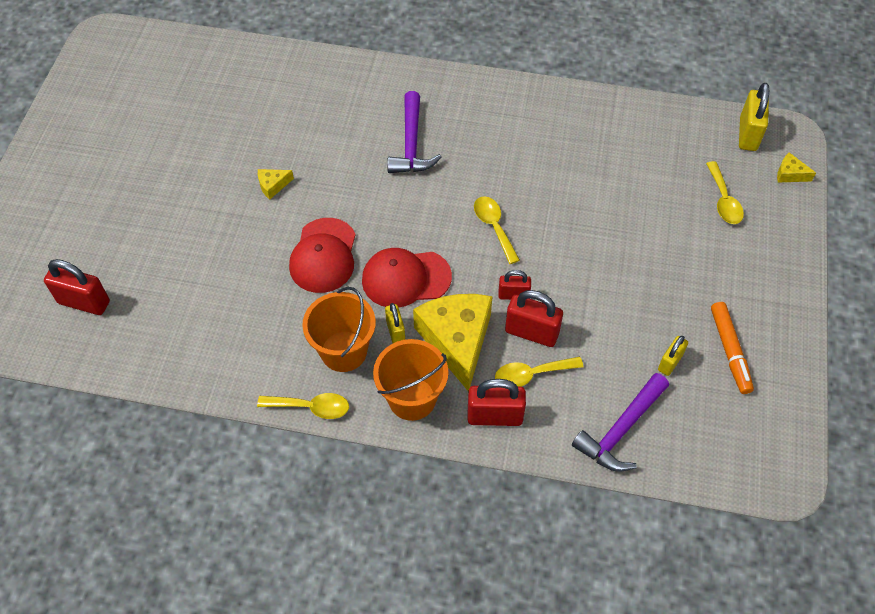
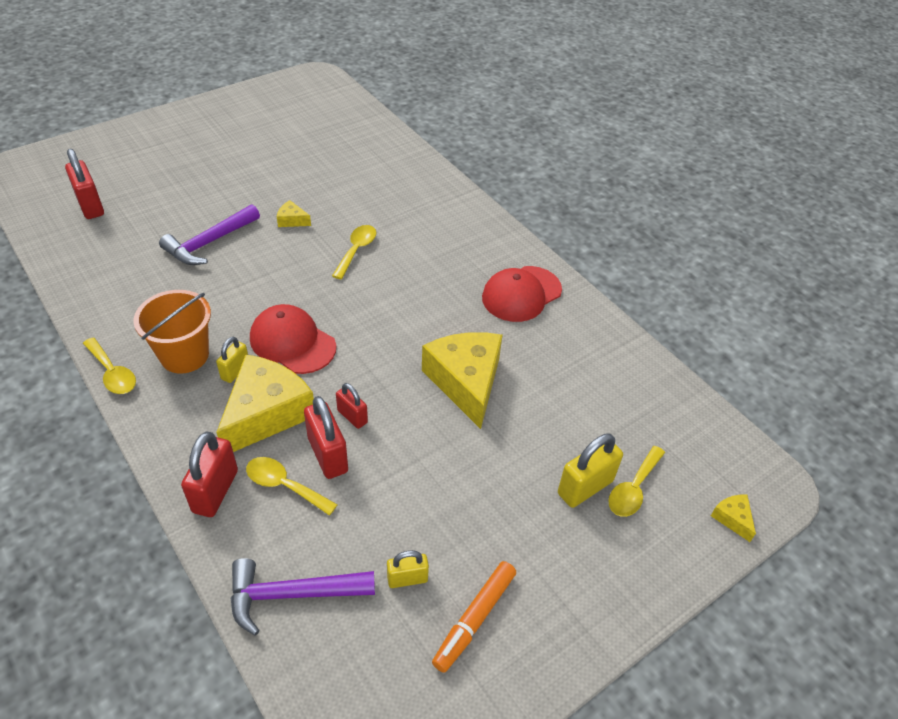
camera: 40 degrees right, 10 degrees down
(323, 256) = (261, 285): red cap -> red cap (521, 294)
(411, 144) = (421, 260): purple hammer -> purple hammer (209, 242)
(412, 398) = (180, 425): orange bucket -> none
(494, 227) = (404, 357): yellow spoon -> yellow spoon (356, 250)
(494, 416) = (215, 491): red padlock -> red padlock turned 60 degrees clockwise
(553, 211) = (466, 382): none -> yellow cheese
(748, 134) = (729, 454): yellow padlock -> yellow padlock (585, 487)

